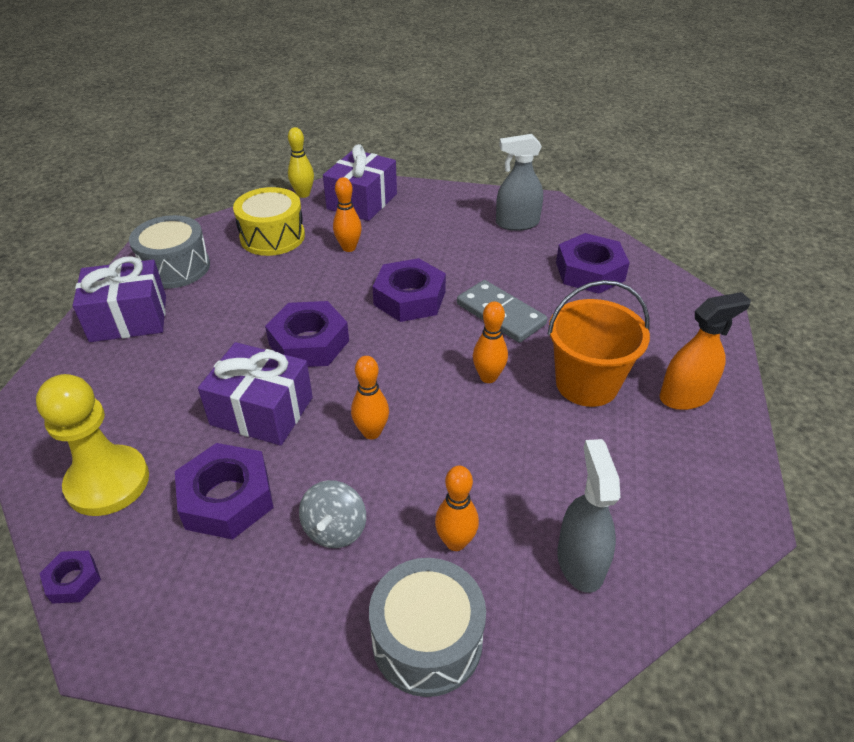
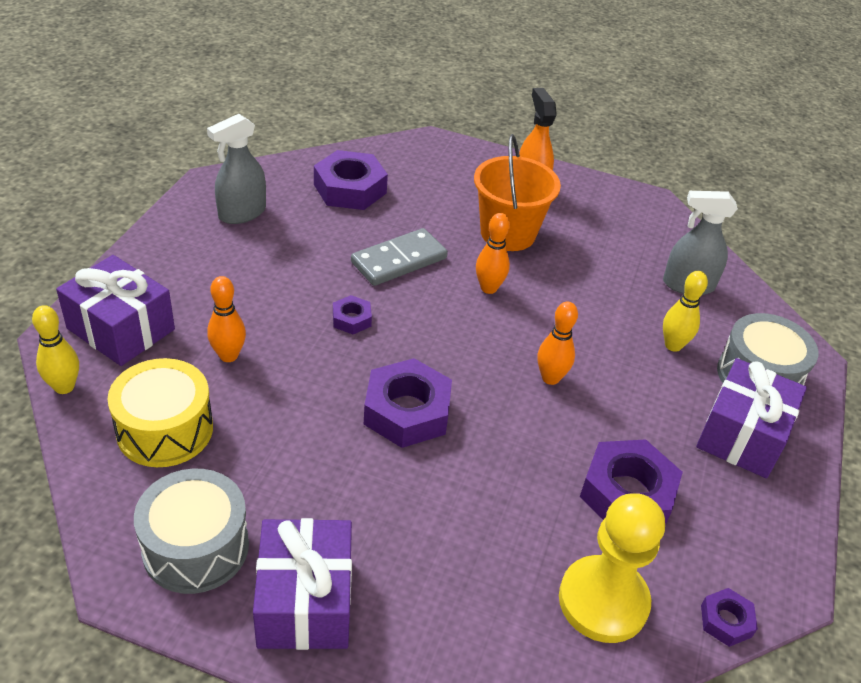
camera: 85 degrees left, 0 degrees up
(262, 411) = (511, 460): purple gift -> purple gift (742, 435)
(335, 529) = (662, 417): grey spinning top -> none
(409, 298) = (351, 319): purple nut -> purple nut, size x0.50
(455, 542) = (673, 345): orange bowling pin -> yellow bowling pin
(517, 223) = (242, 213): grey spray bottle -> grey spray bottle turned 45 degrees clockwise

